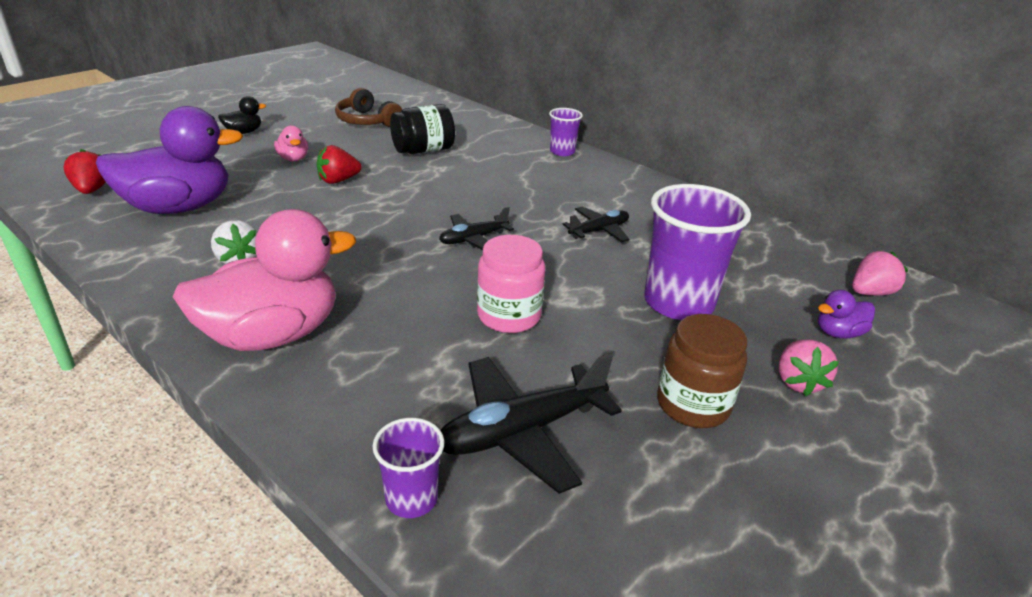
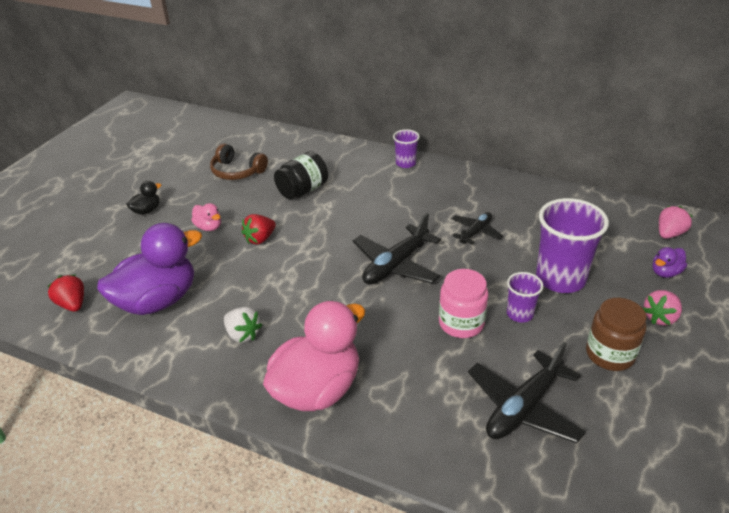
camera: 15 degrees left, 5 degrees up
(411, 498) = (490, 475): purple cup -> purple cup (520, 314)
(473, 239) = (396, 265): black plane -> black plane, size x1.70
(798, 382) = (660, 317): pink strawberry -> pink strawberry turned 60 degrees clockwise

